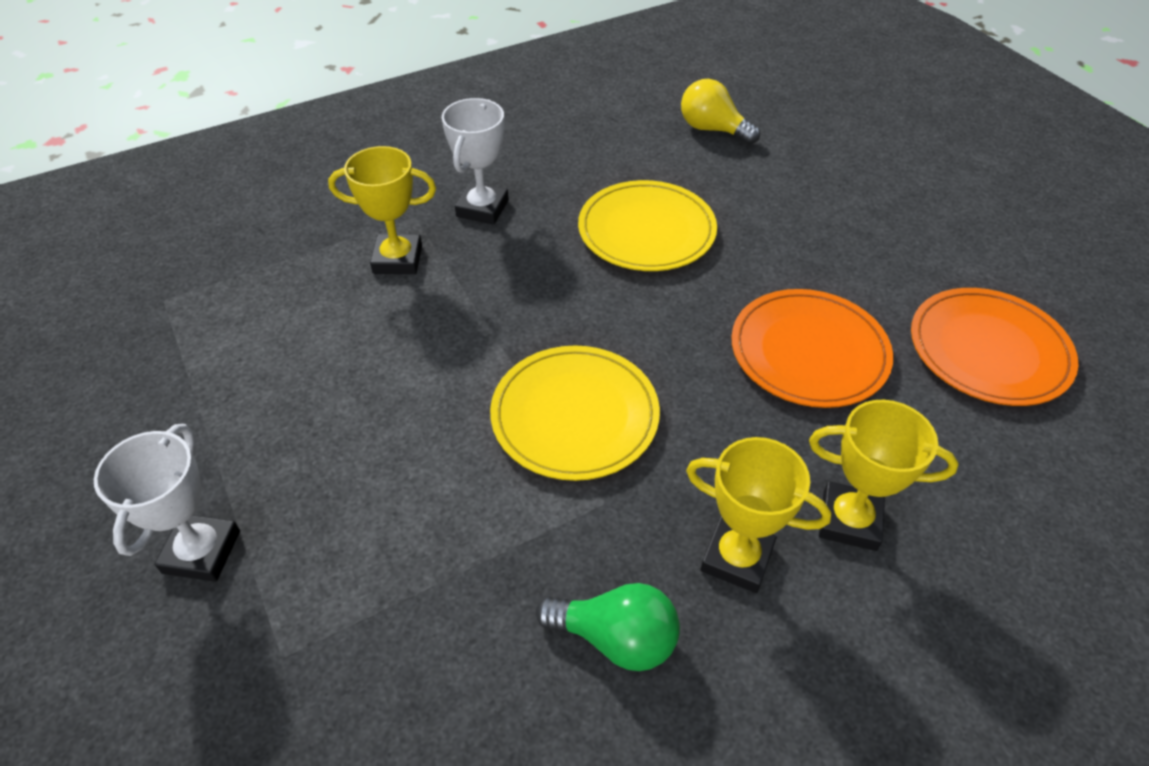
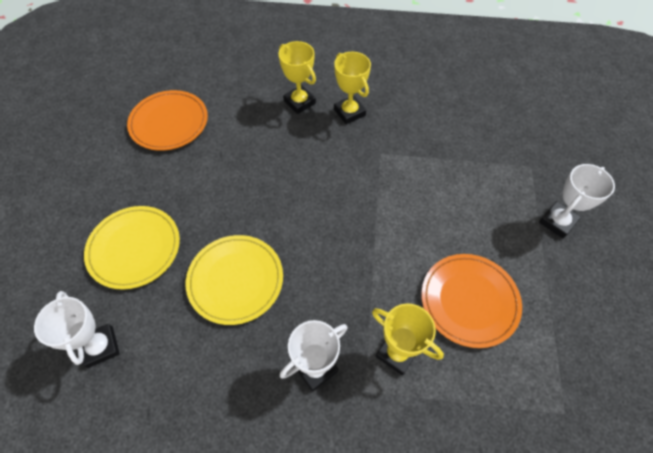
camera: 145 degrees left, 10 degrees up
(575, 415) = (365, 193): yellow plate -> yellow plate (134, 248)
(616, 638) = (410, 113): green light bulb -> none
(712, 129) = (100, 347): yellow light bulb -> white trophy
(809, 352) = (238, 163): orange plate -> orange plate (469, 301)

